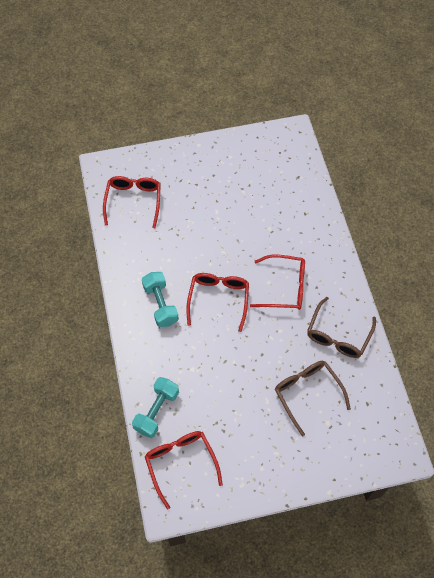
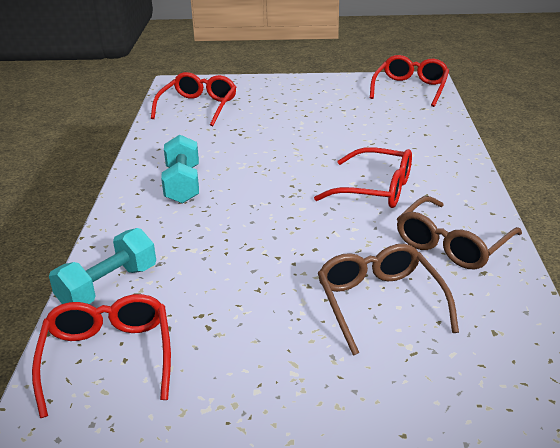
camera: 15 degrees right, 30 degrees down
(218, 299) = (270, 189): red glasses -> red glasses (410, 88)

